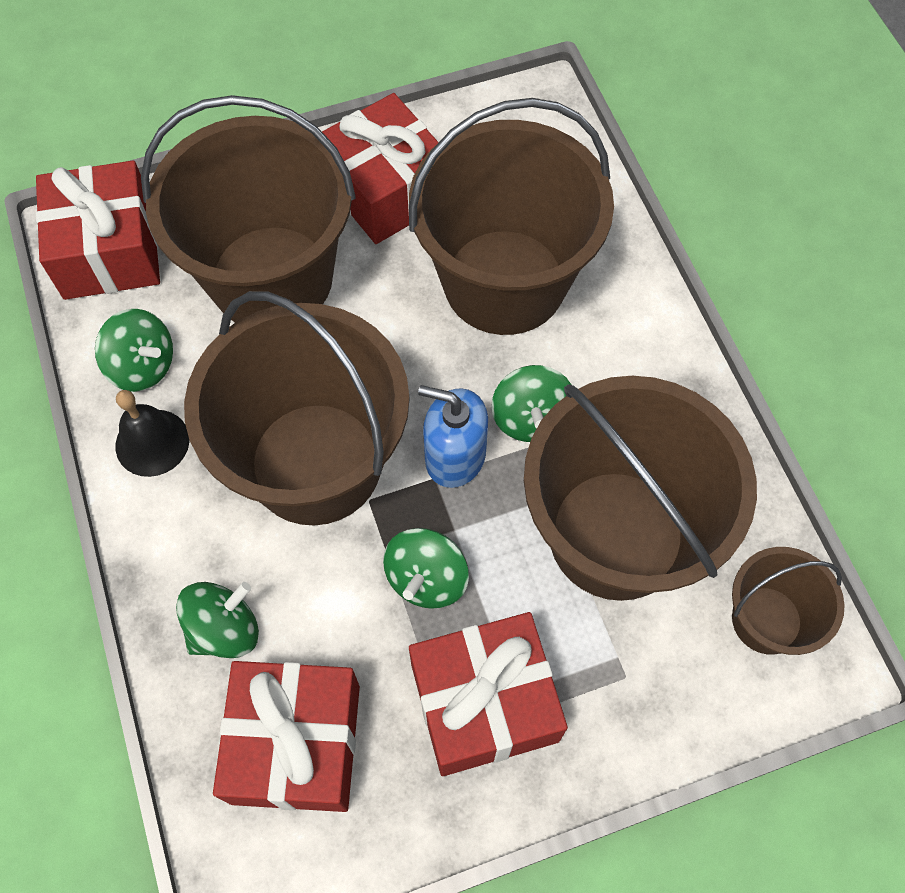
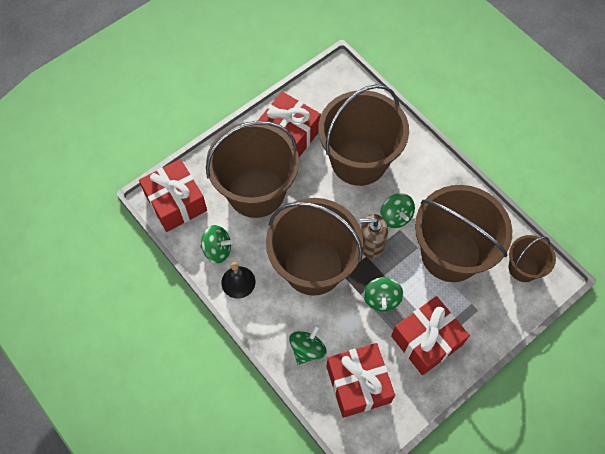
camera: 20 degrees left, 0 degrees up
(455, 456) = (371, 244): blue soap dispenser -> brown soap dispenser

